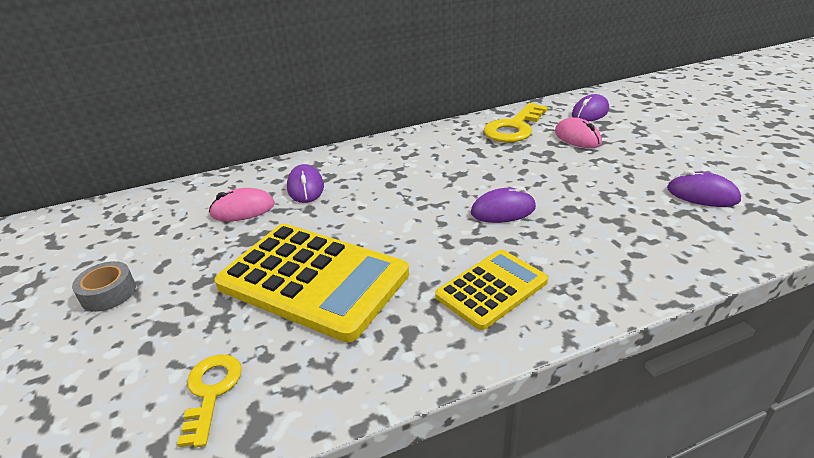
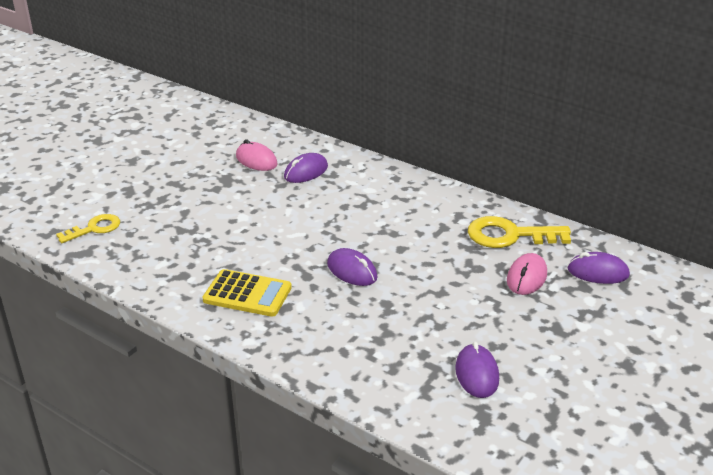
camera: 55 degrees right, 0 degrees up
(108, 293) = (141, 158): grey tape -> none
(313, 280) = (204, 221): yellow calculator -> none

